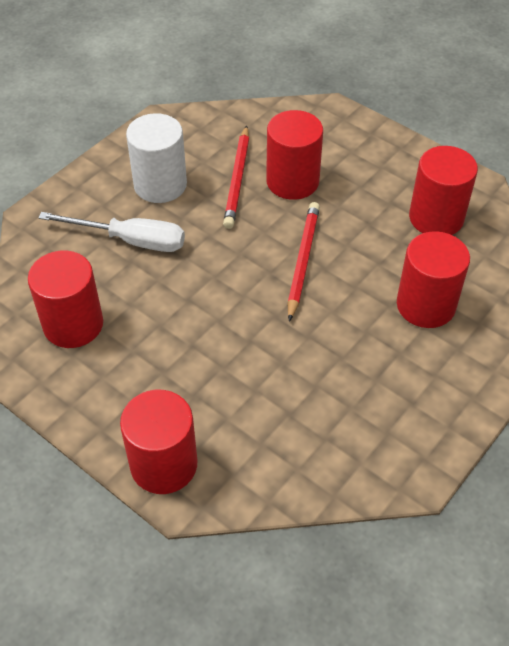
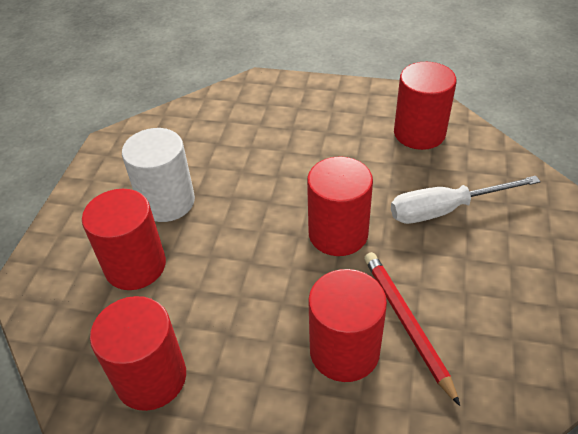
camera: 155 degrees right, 5 degrees down
(160, 185) = (479, 278): white cylinder -> white cylinder (167, 202)
(164, 464) = (282, 90): red cylinder -> red cylinder (338, 233)
(302, 261) = (274, 259): red pencil -> none

